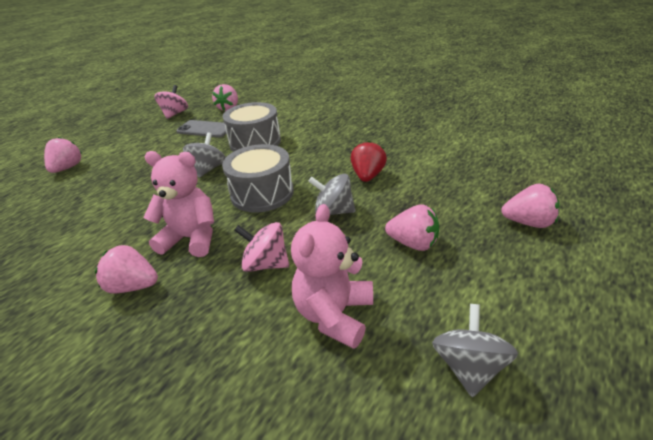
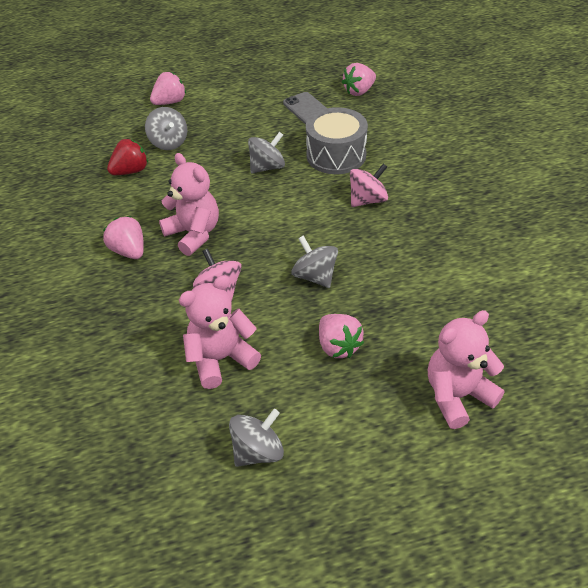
camera: 40 degrees right, 10 degrees up
(94, 192) = (169, 142): none -> grey spinning top
(175, 114) = (304, 73): pink spinning top -> pink spinning top (367, 200)
(262, 193) = (282, 221): grey drum -> none
(367, 176) = (386, 258): red strawberry -> red strawberry (131, 171)
(528, 222) = (457, 395): pink strawberry -> pink teddy bear

